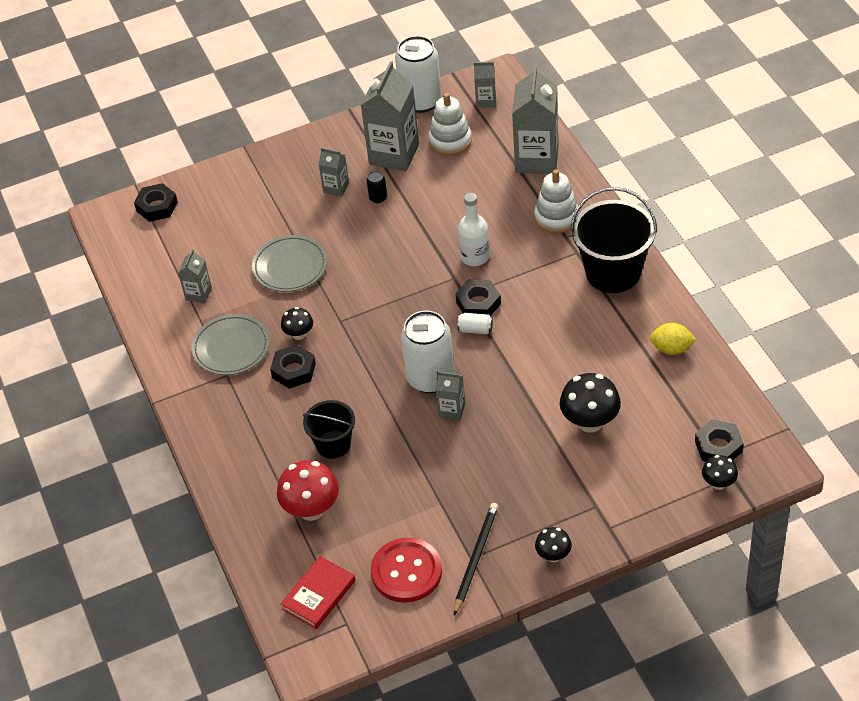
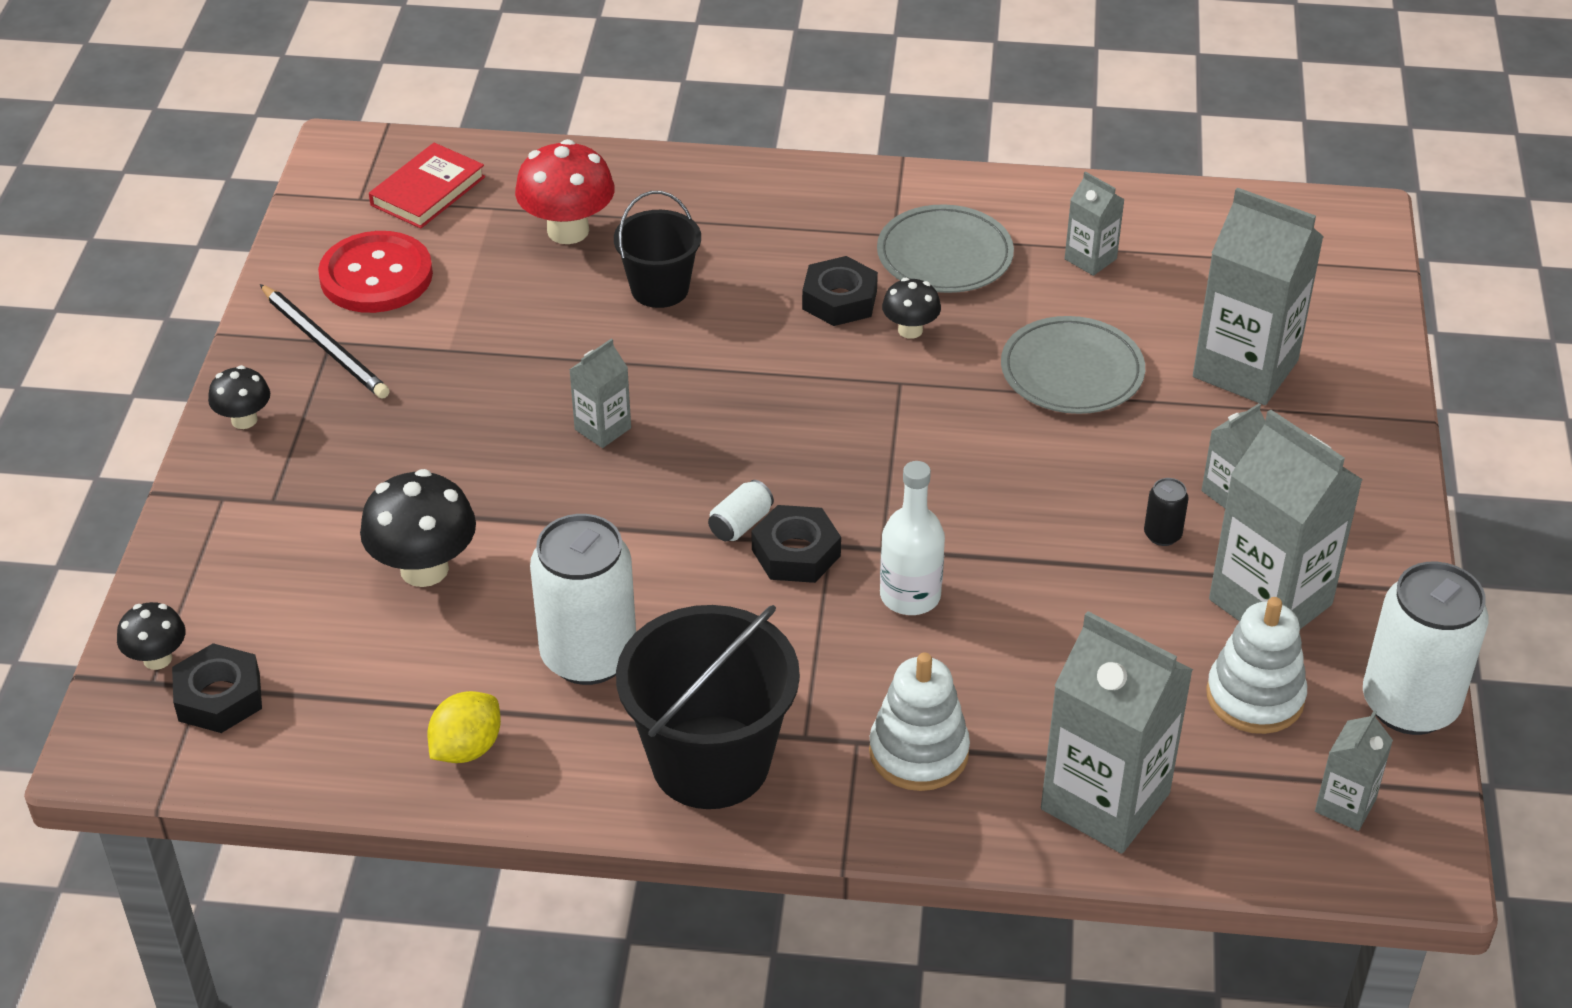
camera: 115 degrees right, 5 degrees down
(157, 207) = (1338, 277): black nut -> none
(248, 212) = (1245, 369): none -> grey carton
(318, 595) = (428, 191): red book -> red book turned 60 degrees clockwise
(430, 378) = (687, 432): white can -> white can (588, 656)

